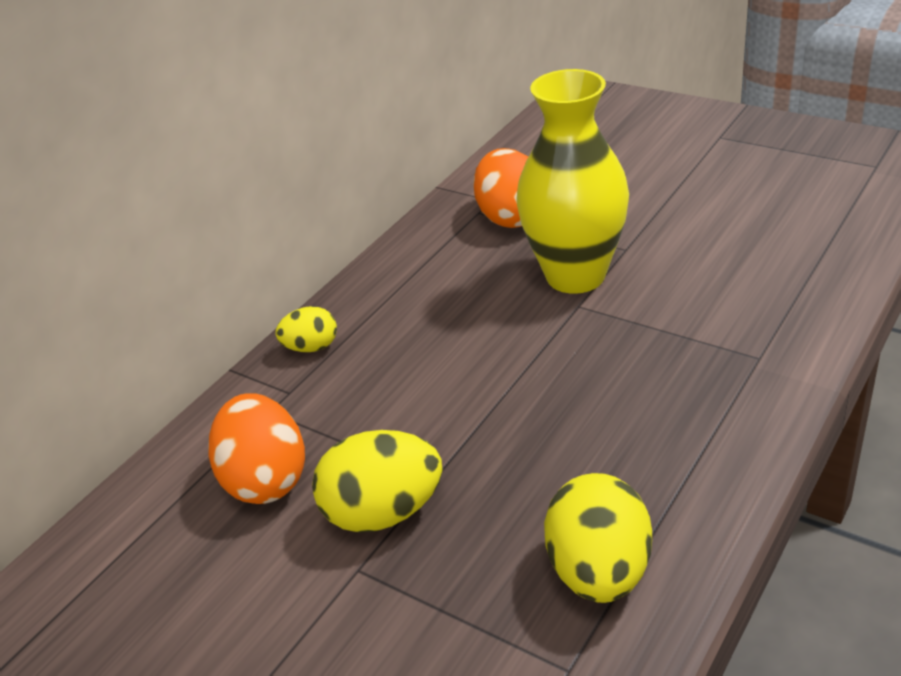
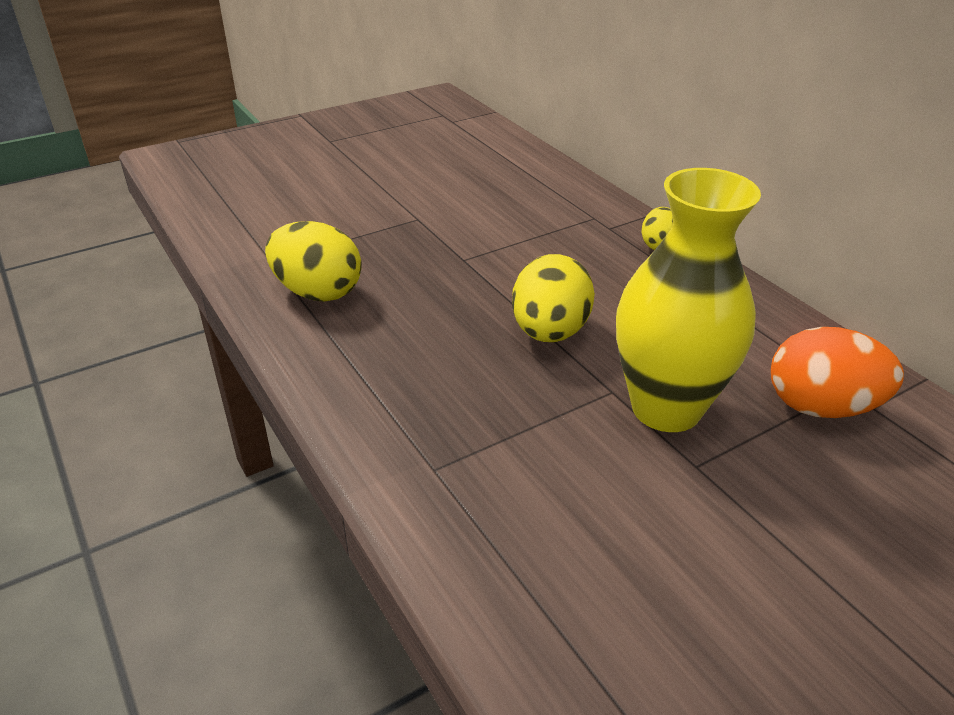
camera: 110 degrees right, 0 degrees up
(266, 479) = (525, 205): orange egg -> none
(383, 512) = (452, 235): yellow egg -> yellow egg (549, 332)

